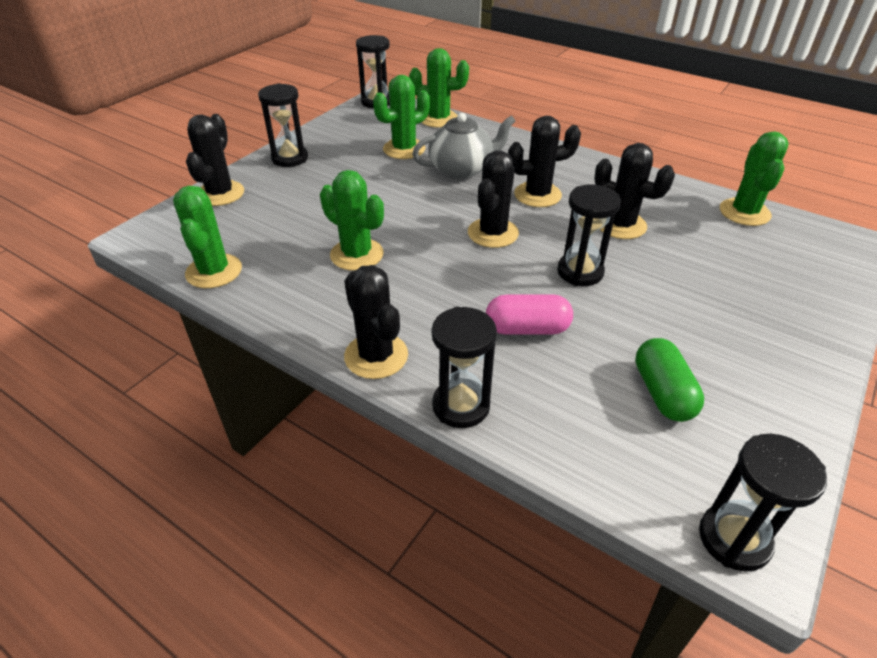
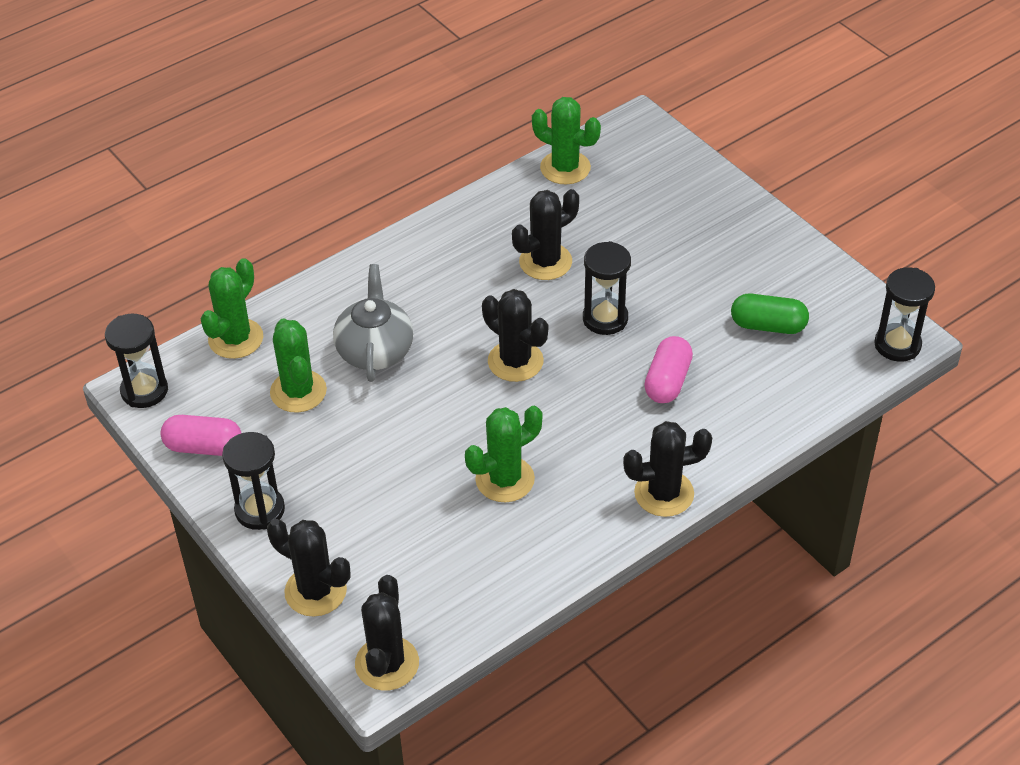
camera: 70 degrees left, 5 degrees up
(214, 271) = (482, 607): green cactus -> none
(338, 129) = (204, 447): none -> pink capsule
(461, 406) = (741, 450): black hourglass -> none
(537, 195) = (462, 304): black cactus -> black cactus (387, 663)

